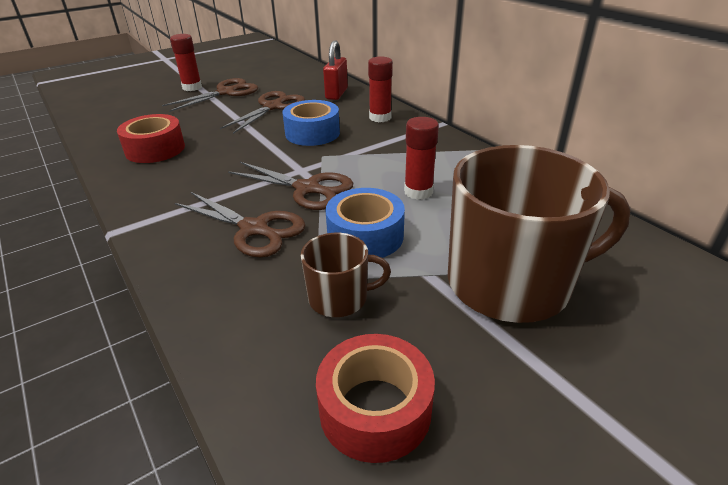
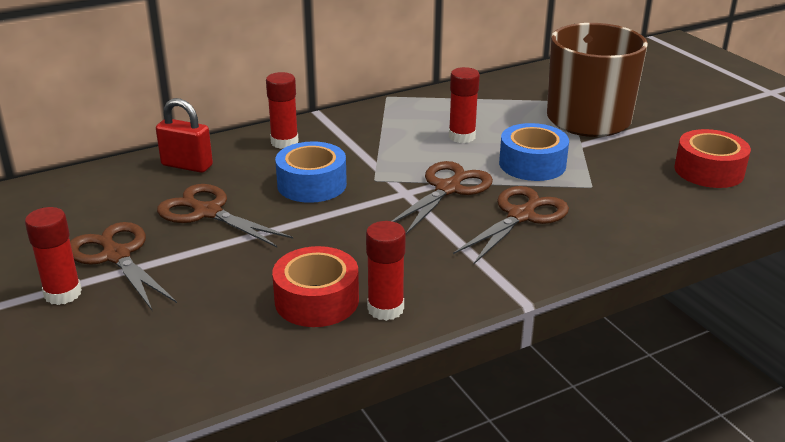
camera: 85 degrees left, 5 degrees down
(133, 173) = (385, 309): none -> red glue stick
(339, 298) = (613, 178): brown mug -> none

